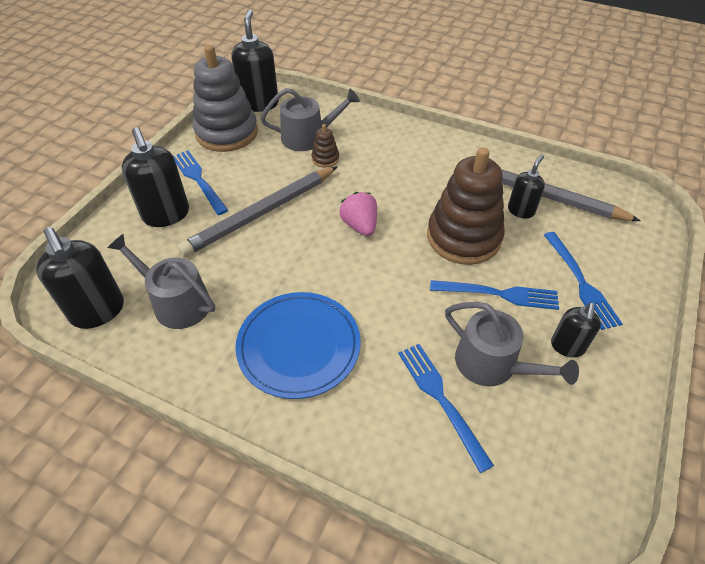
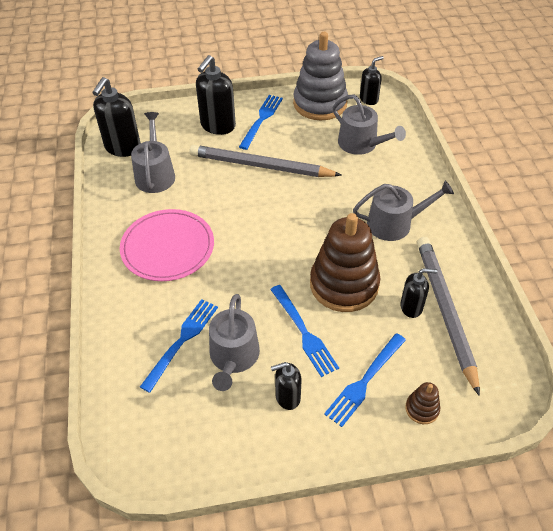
camera: 55 degrees right, 0 degrees up
(259, 103) = (369, 99): black soap dispenser -> black soap dispenser, size x0.59
(299, 346) = (168, 247): blue plate -> pink plate
(325, 159) = (348, 165): brown stacking toy -> brown stacking toy (422, 409)
(360, 225) = (298, 220): pink strawberry -> none
(421, 169) = (395, 223): none -> grey watering can

